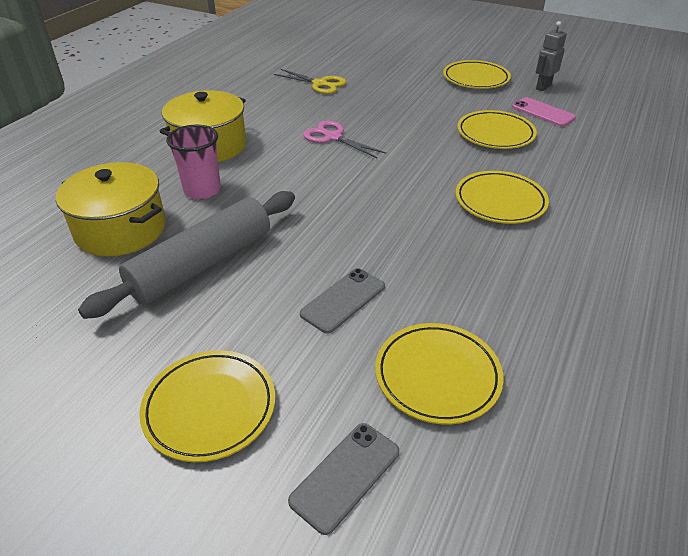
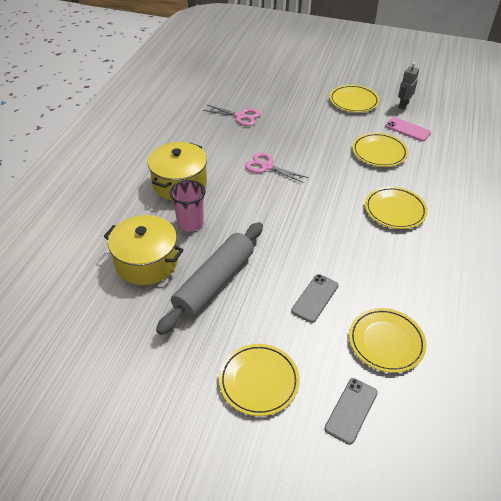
camera: 10 degrees left, 5 degrees up
(320, 84) = (241, 116): yellow scissors -> pink scissors

